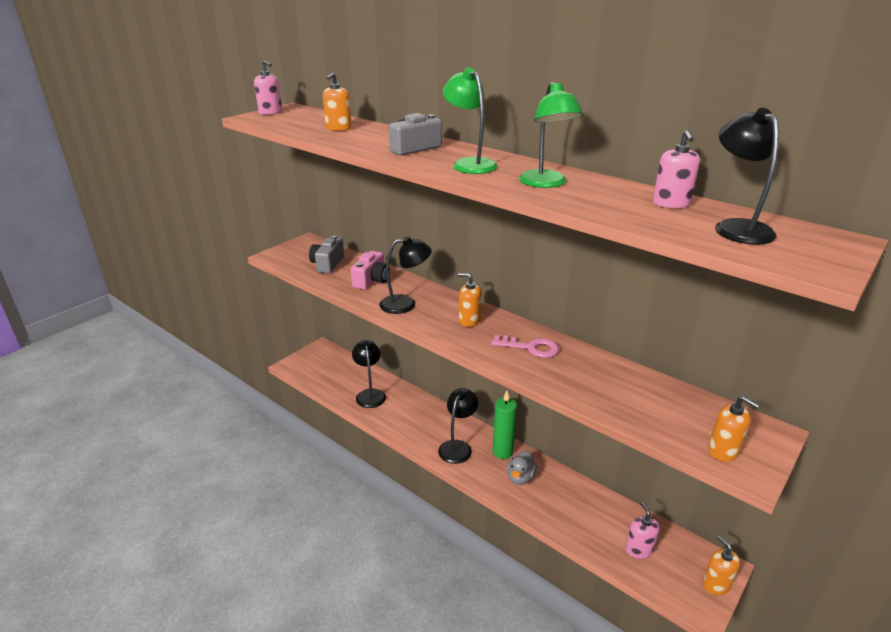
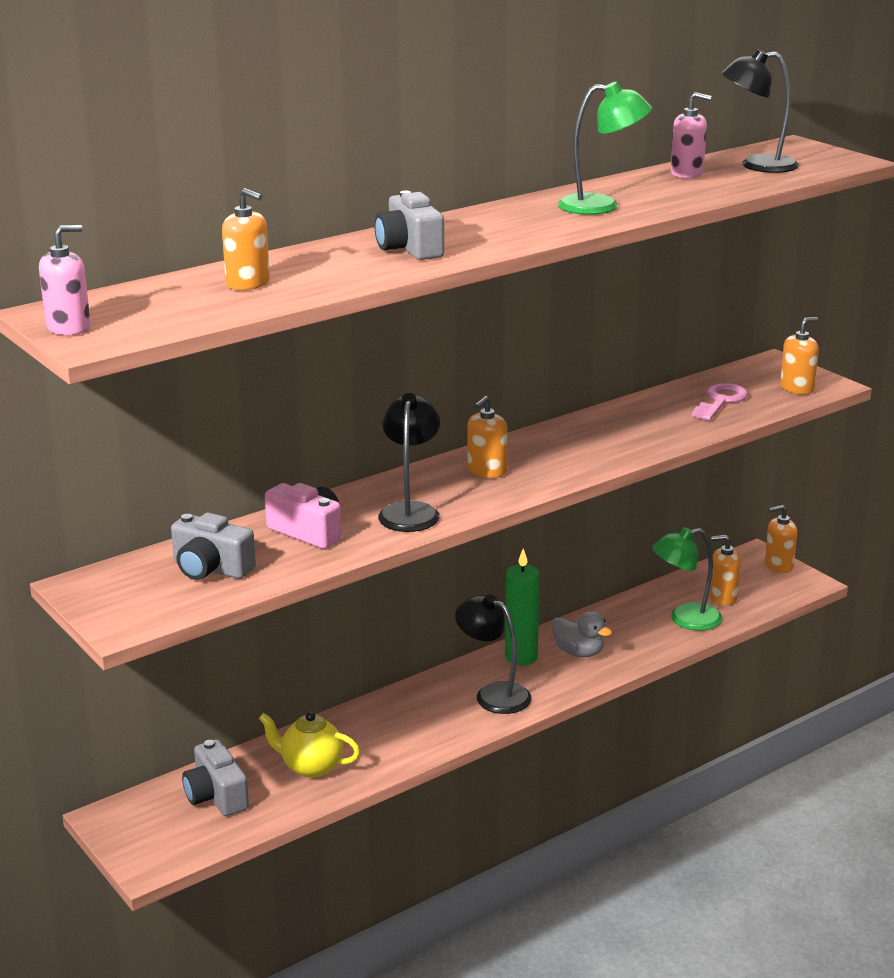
camera: 75 degrees left, 5 degrees down
(341, 371) = (216, 796): none -> grey camera
(370, 394) = (311, 767): black lamp -> yellow teapot
(469, 164) = (504, 228): green lamp -> green lamp (685, 619)
(530, 348) = (576, 443): pink key -> pink key (720, 401)
(639, 549) = (723, 597): pink soap dispenser -> orange soap dispenser

